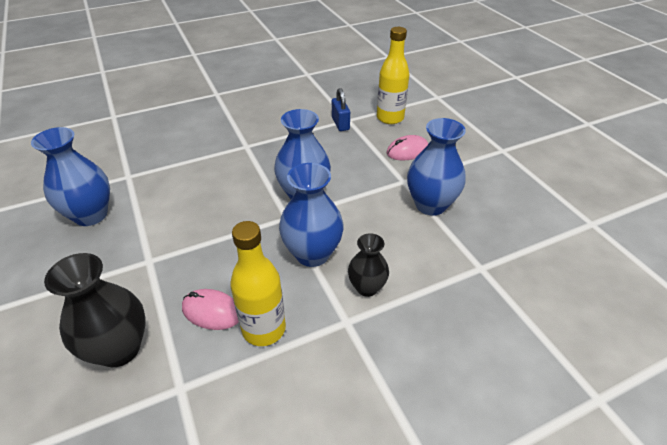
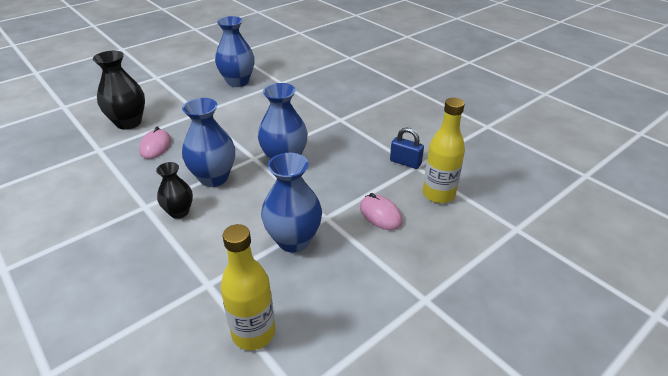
camera: 75 degrees right, 5 degrees down
(264, 329) = (140, 170): yellow bottle -> yellow bottle (253, 333)
(340, 123) = (405, 162): blue padlock -> blue padlock turned 60 degrees clockwise

